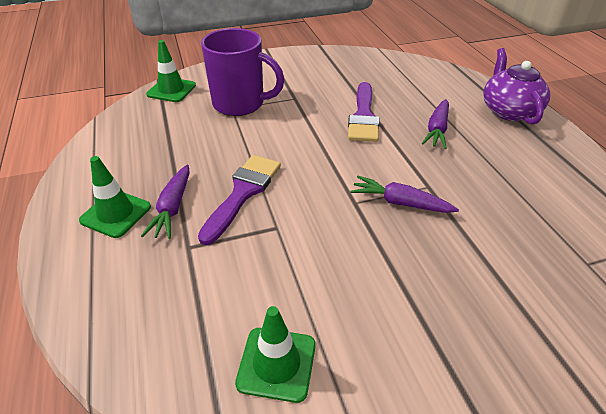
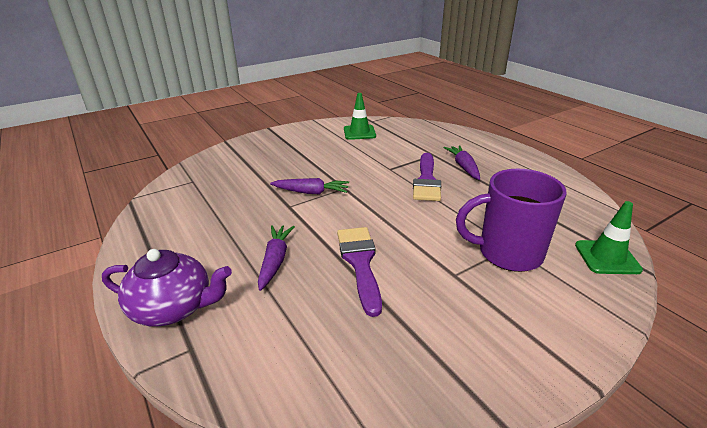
camera: 165 degrees right, 10 degrees down
(116, 214) = (493, 159): green traffic cone -> none
(508, 111) = (174, 308): purple teapot -> purple teapot turned 60 degrees counterclockwise

